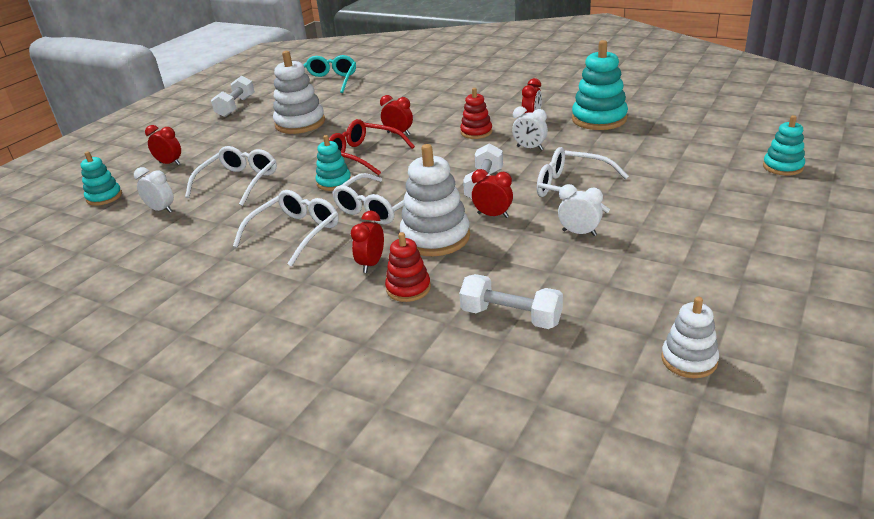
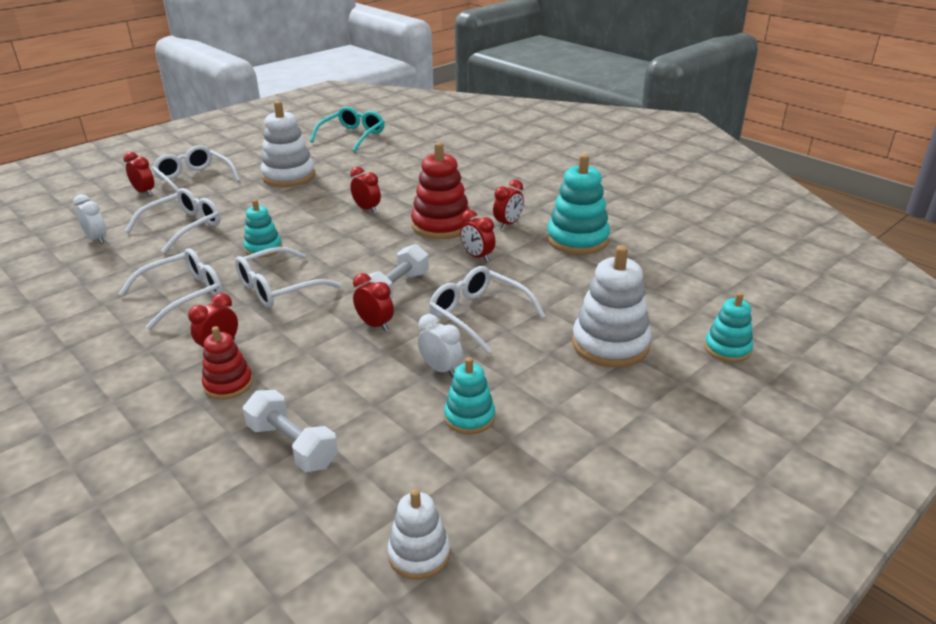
camera: 15 degrees right, 0 degrees up
(104, 197) = (64, 214): turquoise stacking toy -> turquoise stacking toy (469, 417)
(210, 144) = (194, 180): none -> white glasses
(236, 107) = (249, 145): white dumbbell -> none
(364, 155) = (315, 225): red glasses -> none
(435, 237) = (300, 335): white stacking toy -> white stacking toy (610, 344)
(476, 132) = (441, 225): red stacking toy -> red stacking toy, size x1.71
(530, 148) = (477, 257): white clock -> red clock

